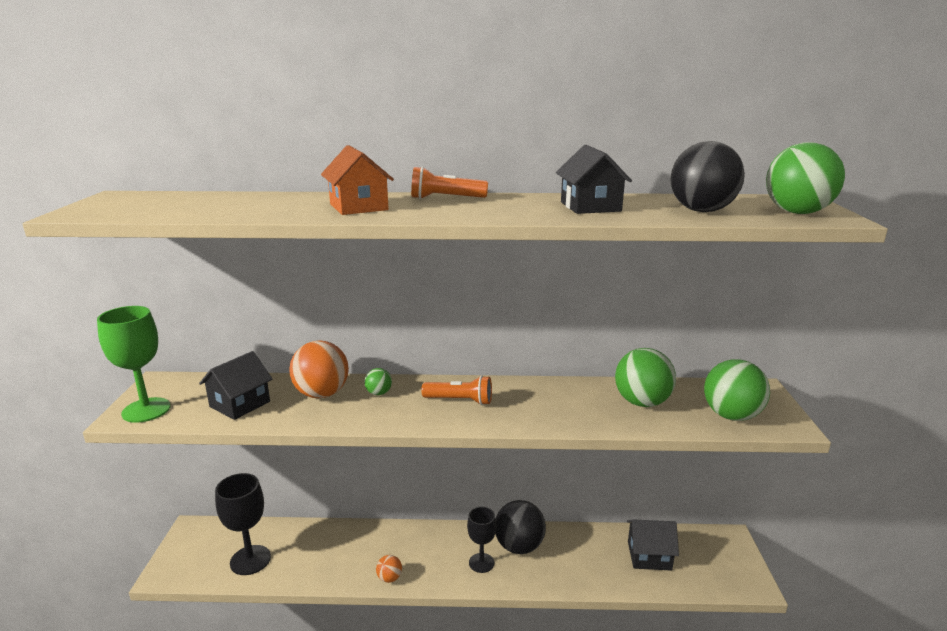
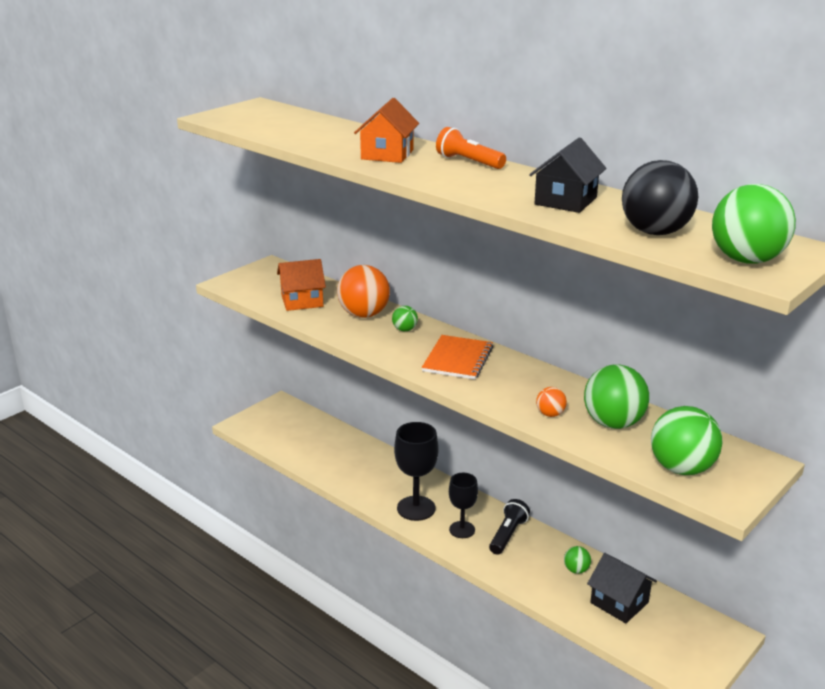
camera: 40 degrees right, 5 degrees up
(146, 410) = (243, 283): green goblet -> none
(240, 404) = (302, 301): black house -> orange house
(250, 560) = (299, 443): black goblet -> black goblet (416, 508)
(389, 578) = (381, 503): orange ball -> orange ball (550, 414)
(460, 400) = (458, 359): orange flashlight -> orange notebook
(519, 546) = (507, 535): black ball -> black flashlight
(595, 547) = (576, 570): none -> green ball

